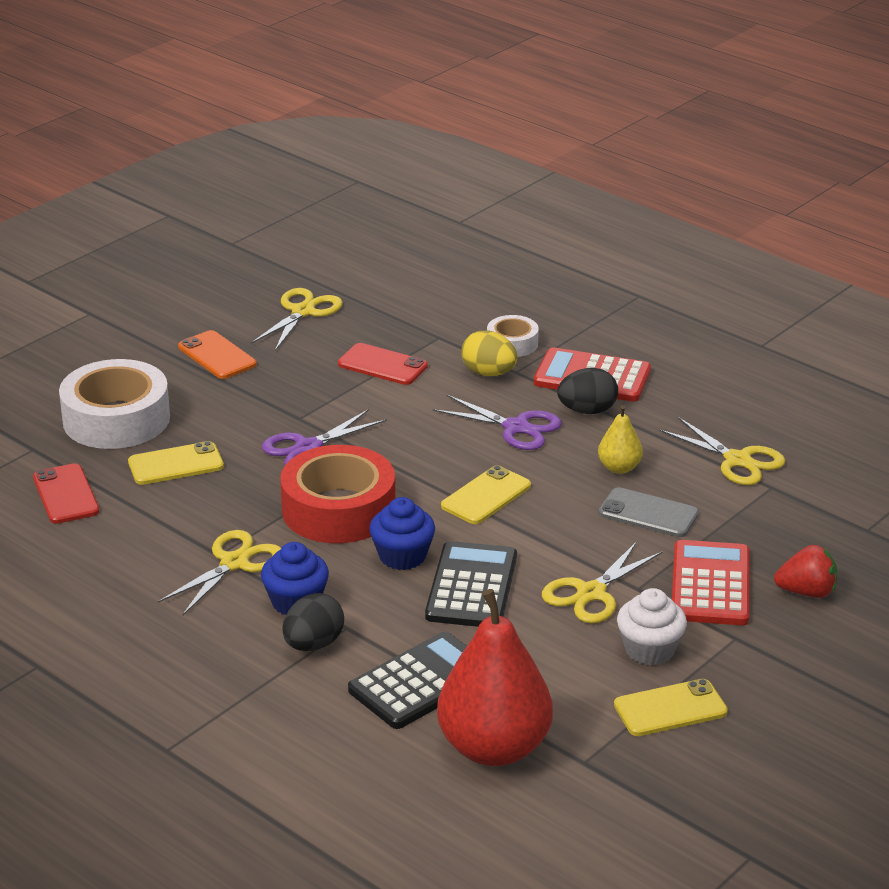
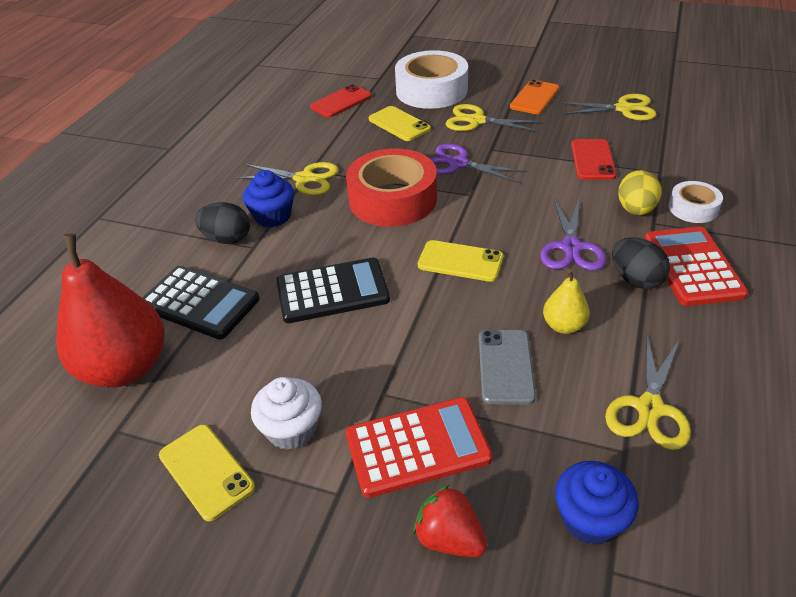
camera: 70 degrees right, 10 degrees up
(402, 556) = (353, 245): blue cupcake -> blue cupcake (590, 519)
(591, 593) = (359, 364): yellow scissors -> yellow scissors (476, 121)
(807, 592) = (449, 538): red strawberry -> red strawberry turned 150 degrees clockwise

